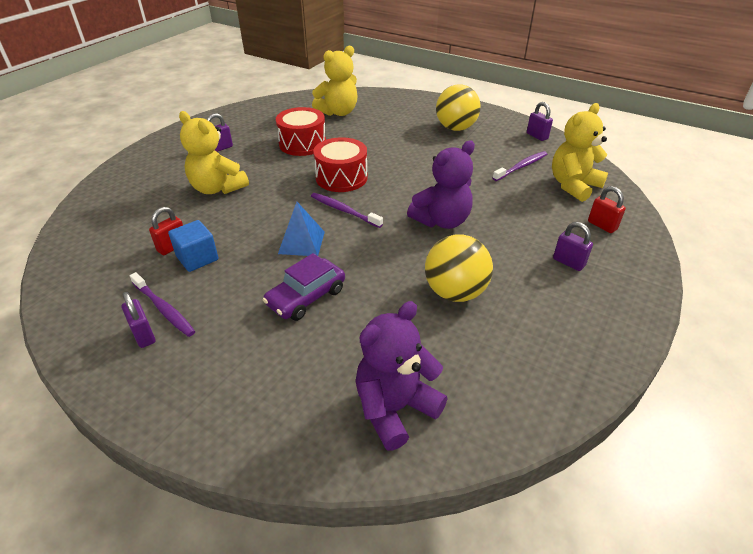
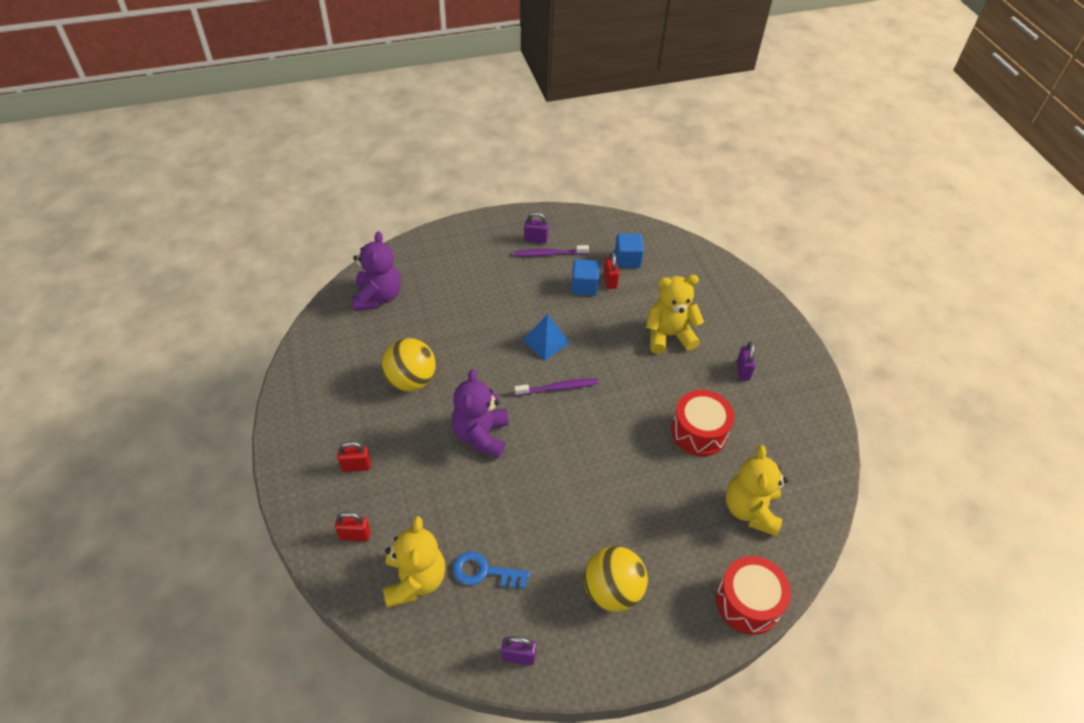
camera: 130 degrees right, 10 degrees up
(125, 252) = (627, 259): none -> blue cube
(306, 297) = (490, 312): purple car -> none
(341, 178) = (608, 419): red drum -> red drum (748, 602)
(521, 167) = (485, 572): purple toothbrush -> blue key
(568, 262) = (356, 466): purple padlock -> red padlock

